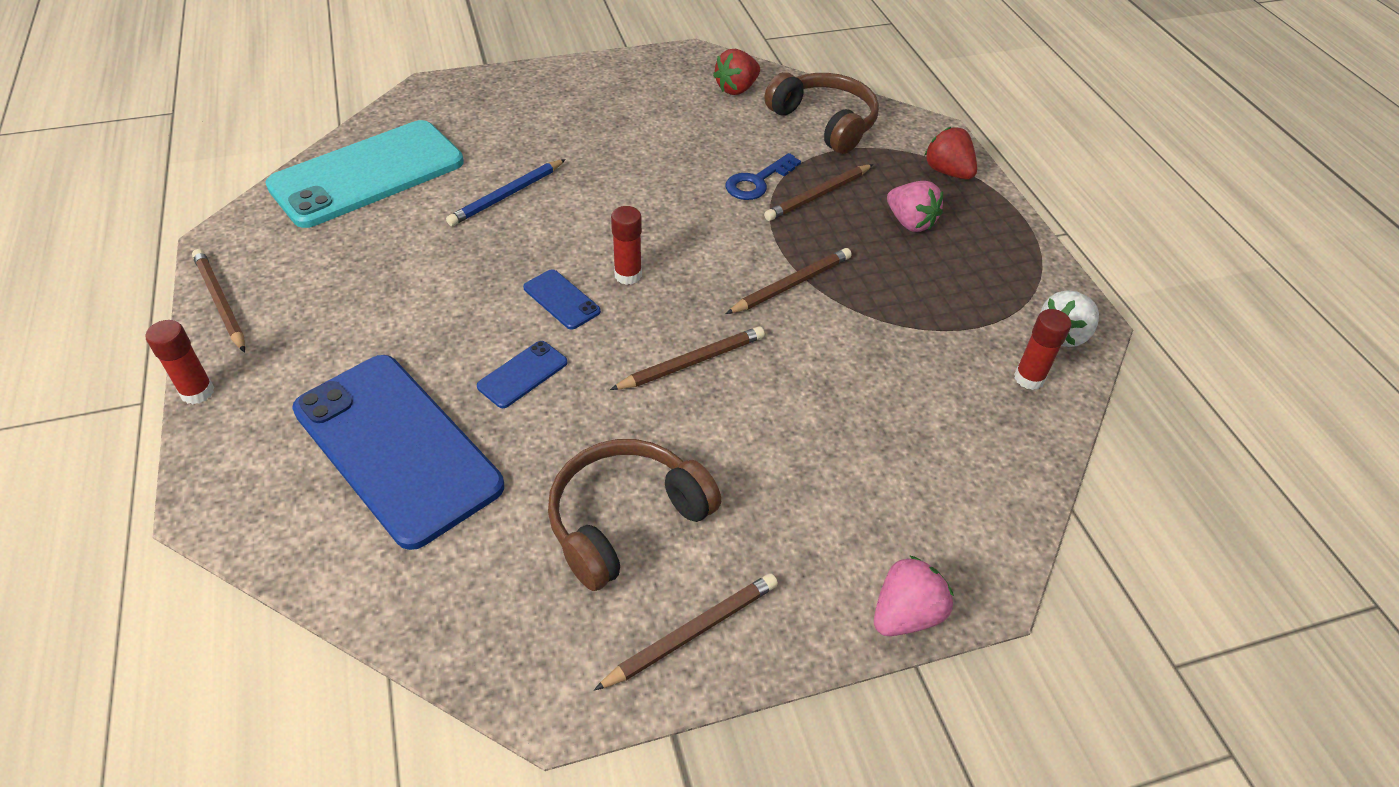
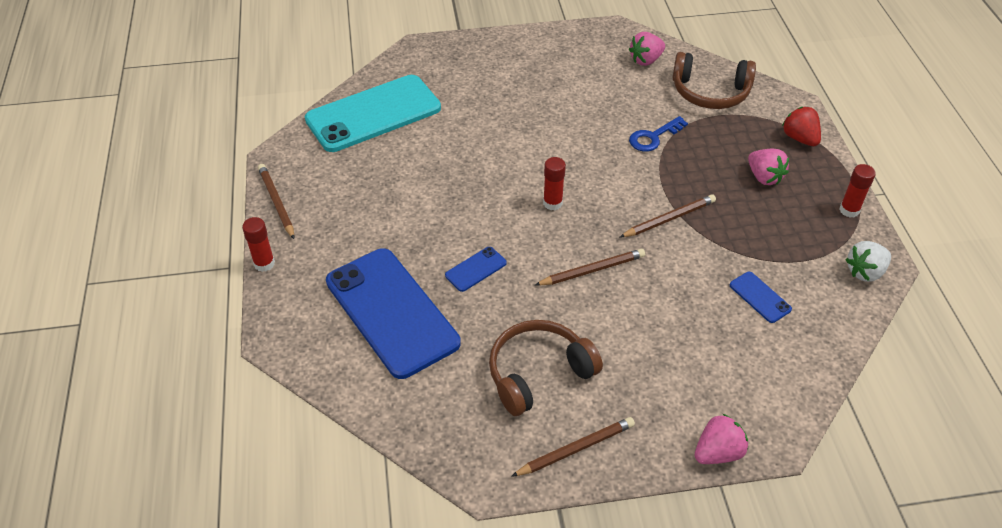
camera: 10 degrees right, 0 degrees up
(506, 195) = (470, 136): blue pencil -> none
(561, 299) = (505, 218): blue phone -> blue phone (760, 297)
(736, 89) = (646, 60): red strawberry -> pink strawberry
(818, 195) = (697, 151): brown pencil -> none
(824, 123) = (710, 92): brown headphones -> brown headphones turned 135 degrees clockwise
(1029, 378) = (832, 302): red glue stick -> red glue stick (849, 210)

